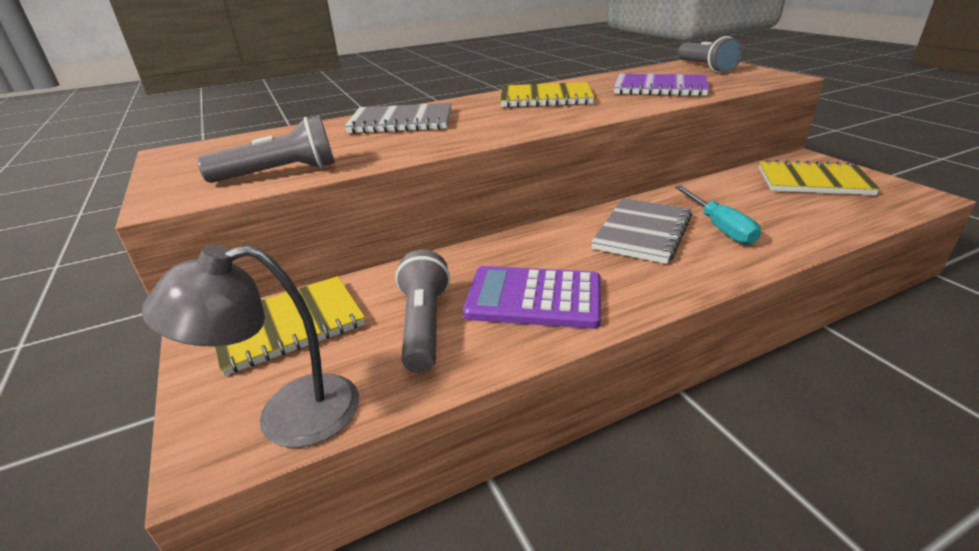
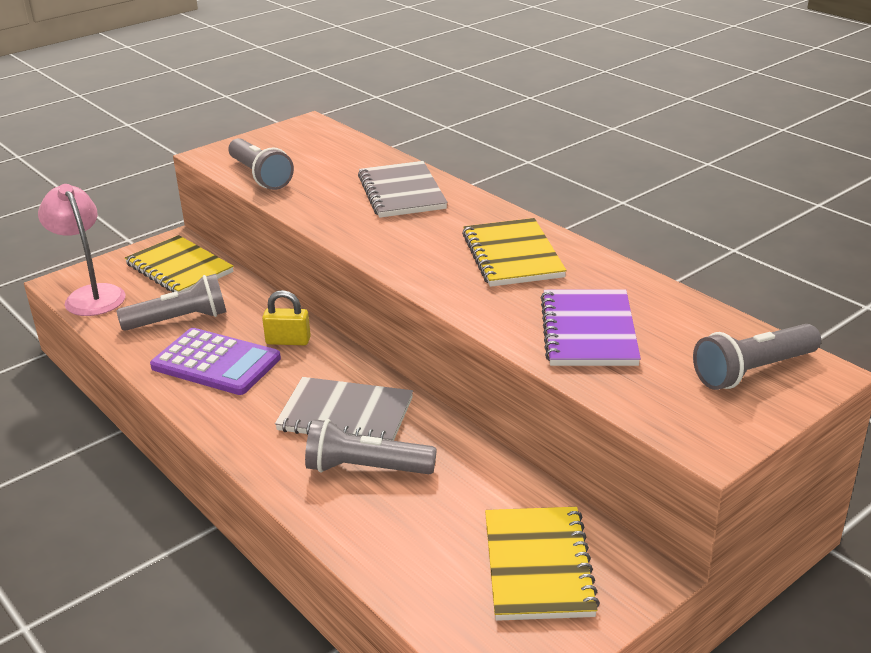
camera: 75 degrees right, 0 degrees up
(287, 415) = (91, 295): grey lamp -> pink lamp
(509, 255) = (288, 341): none -> yellow padlock
(534, 298) = (216, 363): purple calculator -> purple calculator turned 120 degrees clockwise
(719, 227) = (366, 468): turquoise screwdriver -> grey flashlight

